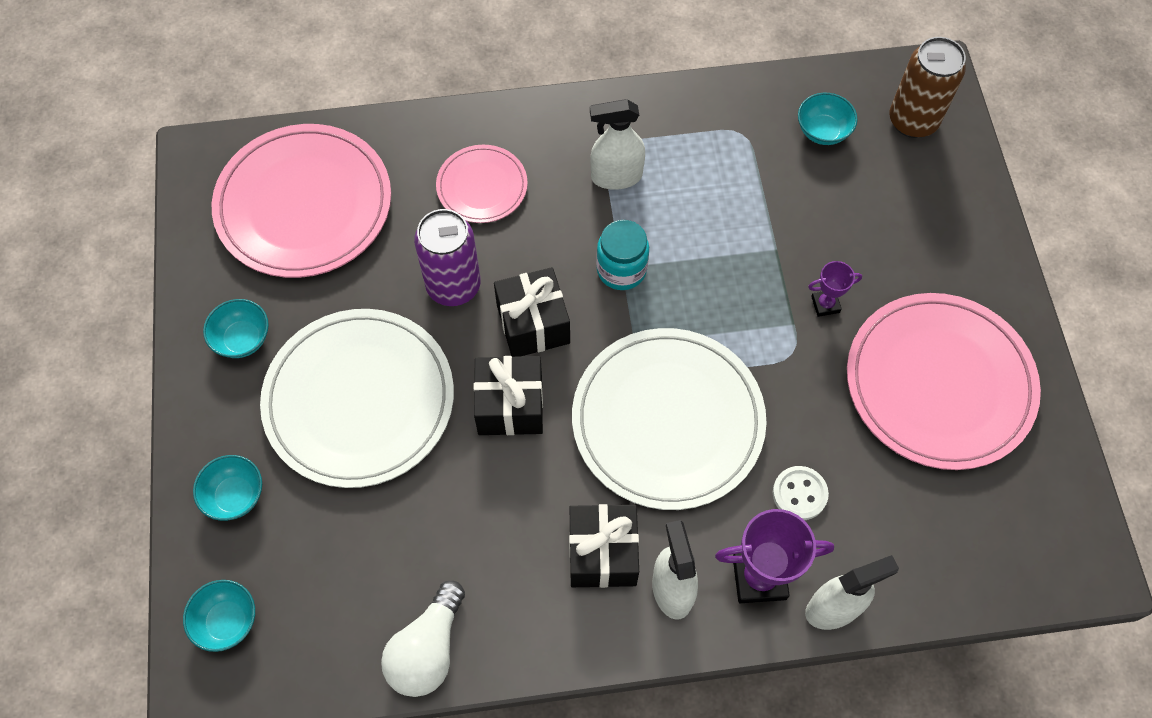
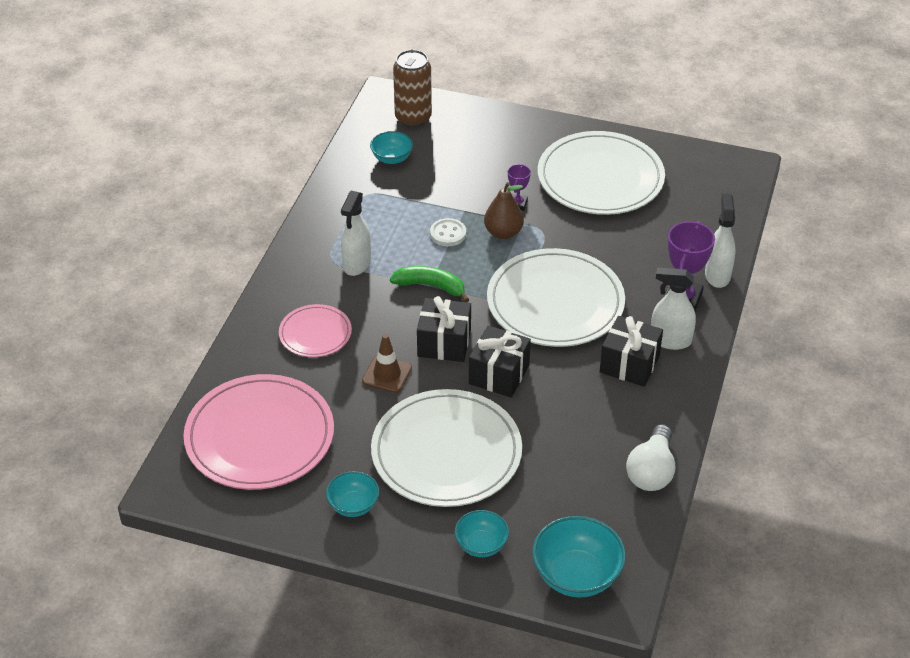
camera: 65 degrees left, 20 degrees down
(227, 621) = (576, 575): turquoise bowl -> turquoise bowl, size x1.67
(427, 649) = (651, 471): white light bulb -> white light bulb turned 60 degrees clockwise
(453, 286) = (387, 374): purple can -> brown traffic cone
(621, 270) = (431, 286): turquoise jar -> green banana
(761, 309) = (503, 233): none -> brown pear
(799, 494) = (638, 262): white button -> white button (448, 234)
(939, 383) = (600, 178): pink plate -> white plate

